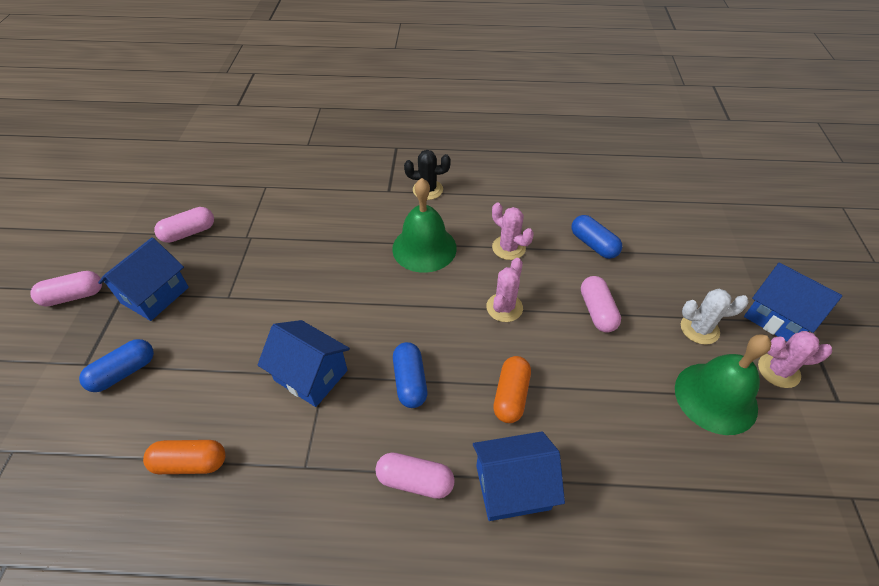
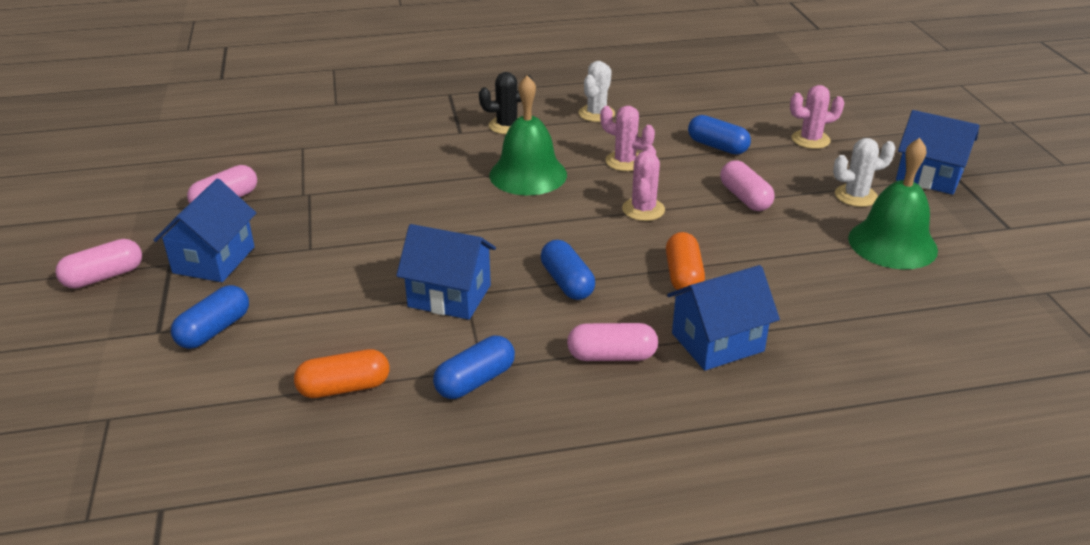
camera: 15 degrees left, 15 degrees down
(293, 482) = (475, 381): none -> blue capsule
(504, 189) = (596, 114): none -> white cactus
(778, 370) = (945, 215): pink cactus -> pink cactus (810, 140)

